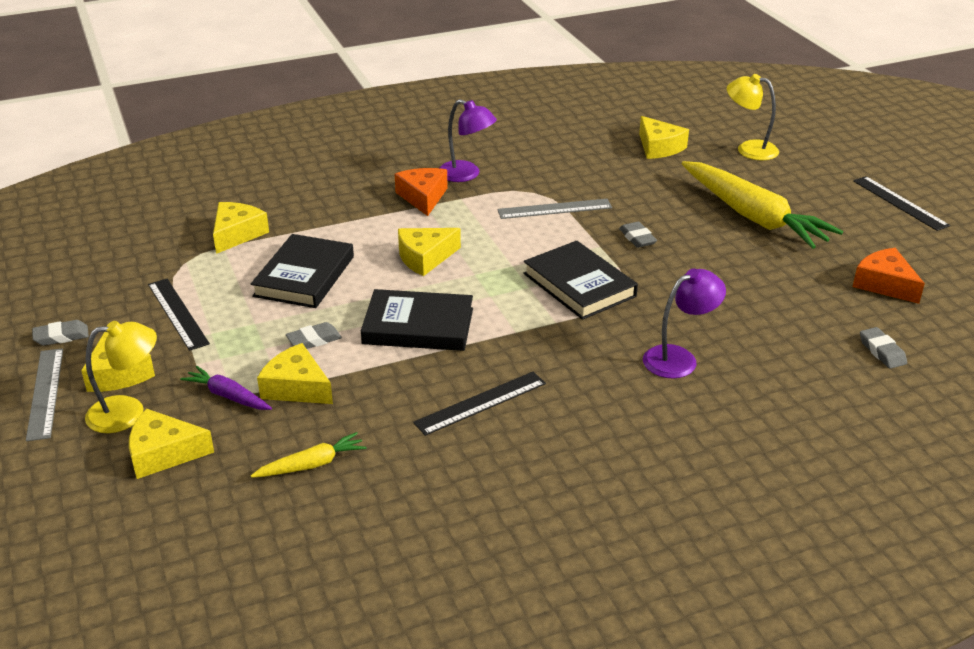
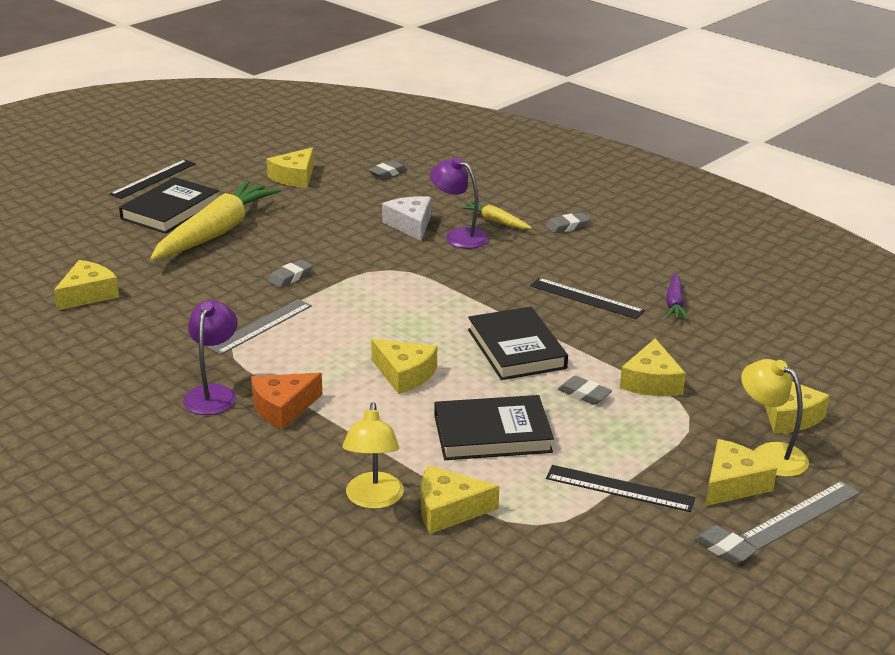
camera: 115 degrees left, 5 degrees down
(178, 313) = (619, 488): black ruler -> black ruler turned 75 degrees clockwise
(228, 396) = (696, 411): purple carrot -> purple carrot (674, 303)
(312, 464) = (723, 346): yellow carrot -> yellow carrot (496, 221)
(554, 209) = (260, 326): grey ruler -> grey ruler turned 75 degrees clockwise
(579, 285) = (390, 290): black book -> black book (170, 210)
(667, 451) = (567, 226): none -> grey eraser
(723, 332) = (410, 225): none -> white cheese
(749, 149) = (71, 249): yellow lamp -> yellow lamp (373, 499)
(884, 284) = (294, 177): orange cheese -> yellow cheese

